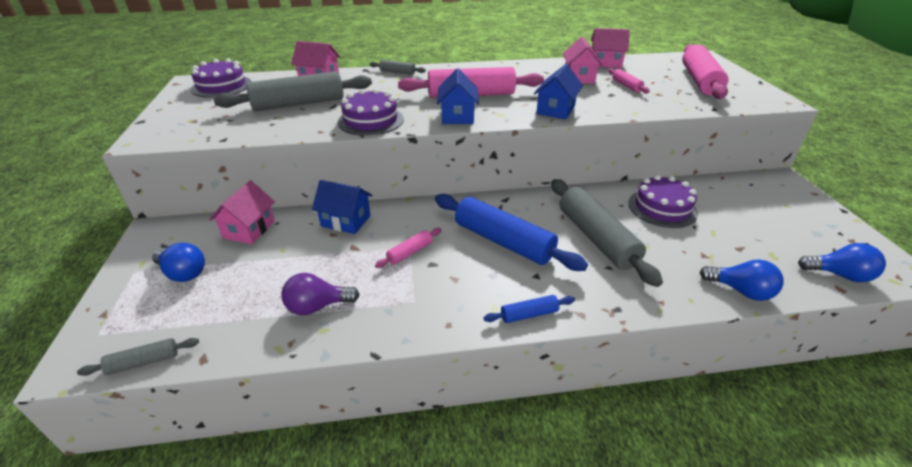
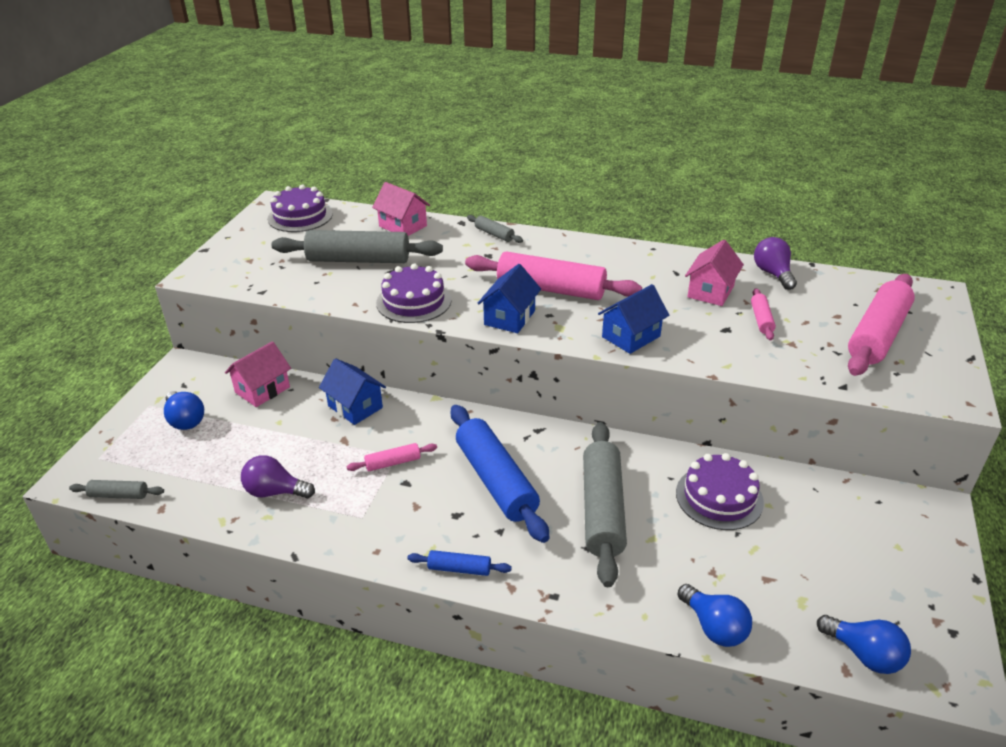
camera: 25 degrees right, 0 degrees up
(605, 63) = (772, 274): pink house -> purple light bulb

